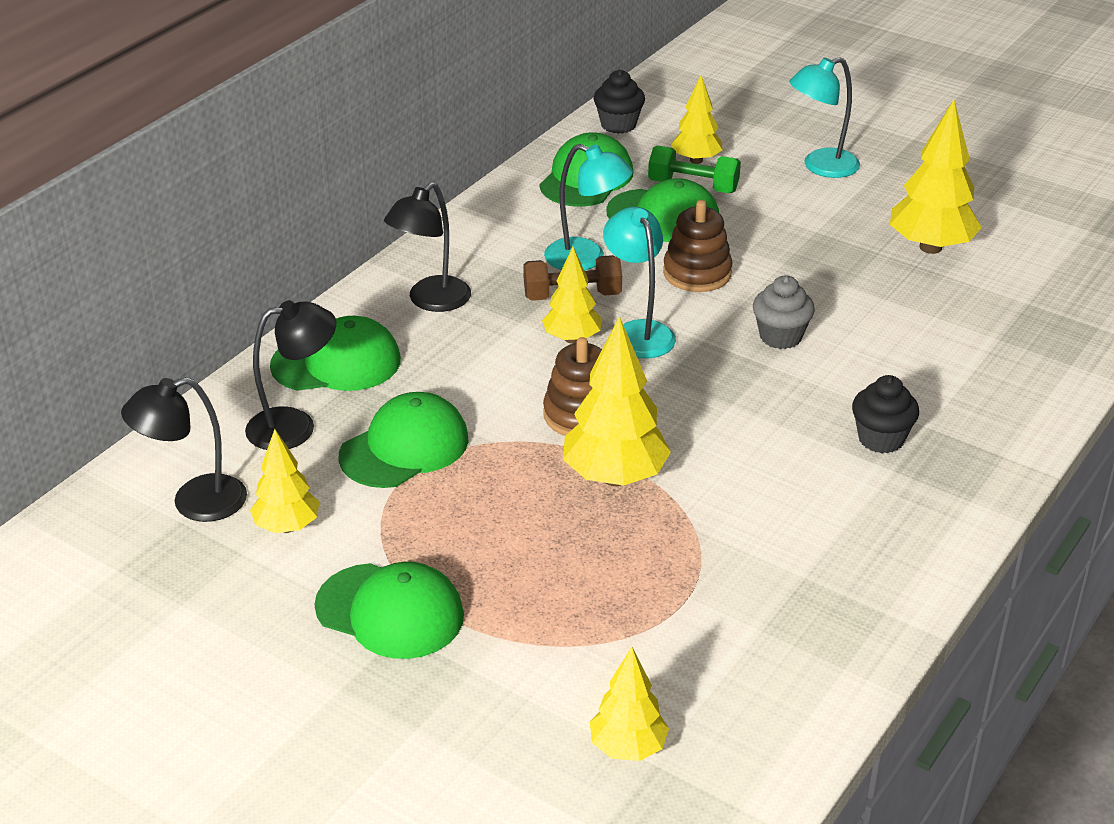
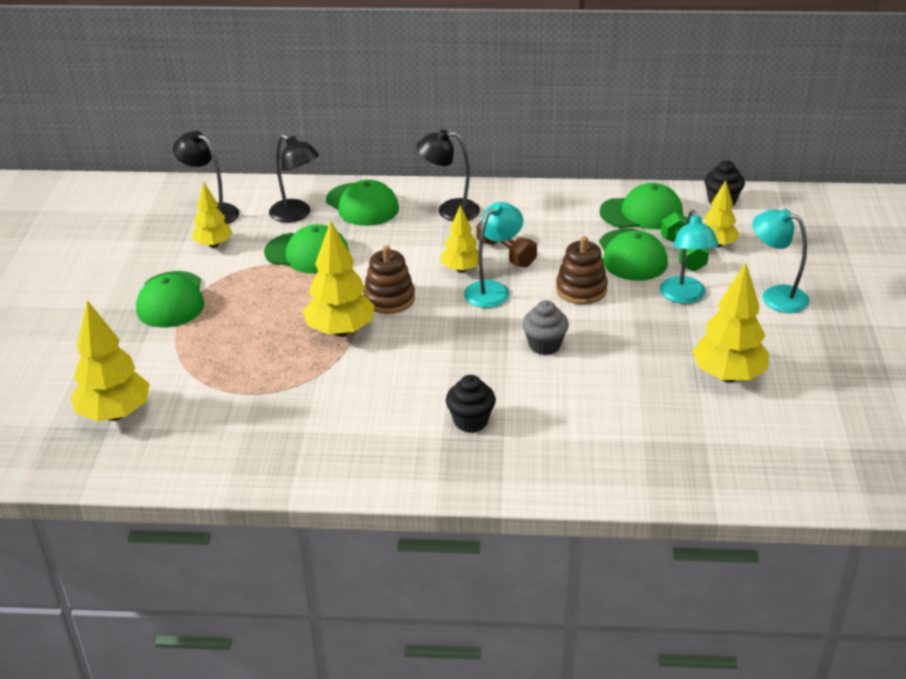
camera: 60 degrees right, 0 degrees up
(586, 259) = (551, 244): turquoise lamp -> turquoise lamp (684, 297)
(627, 748) = (115, 414): yellow tree -> yellow tree, size x1.61

